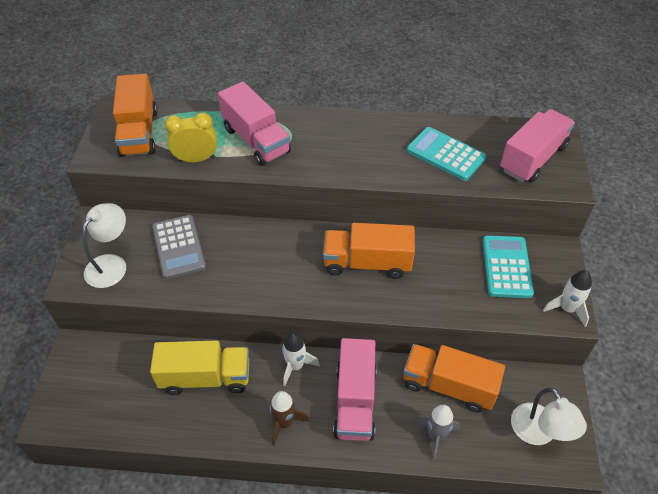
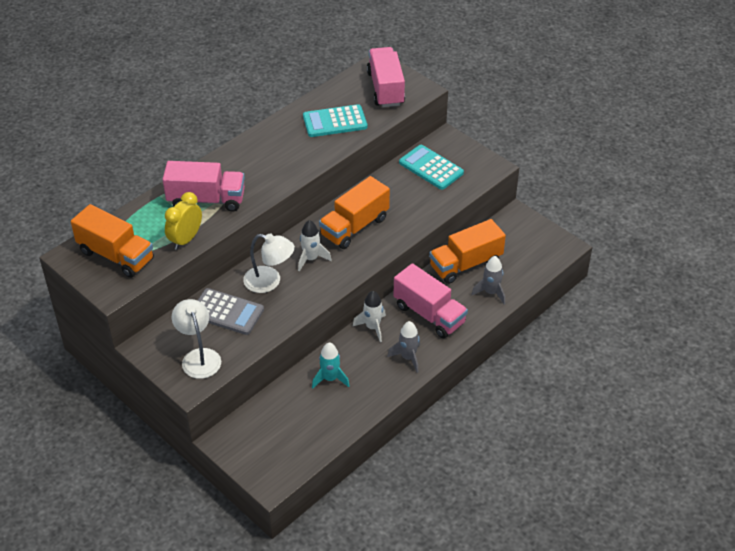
camera: 50 degrees left, 5 degrees down
(205, 377) = (330, 379): yellow truck -> turquoise rocket
(284, 423) = (408, 357): brown rocket -> grey rocket
(538, 433) = (535, 247): white lamp -> white lamp (269, 282)
(567, 309) = (487, 165): white rocket -> white rocket (311, 259)

